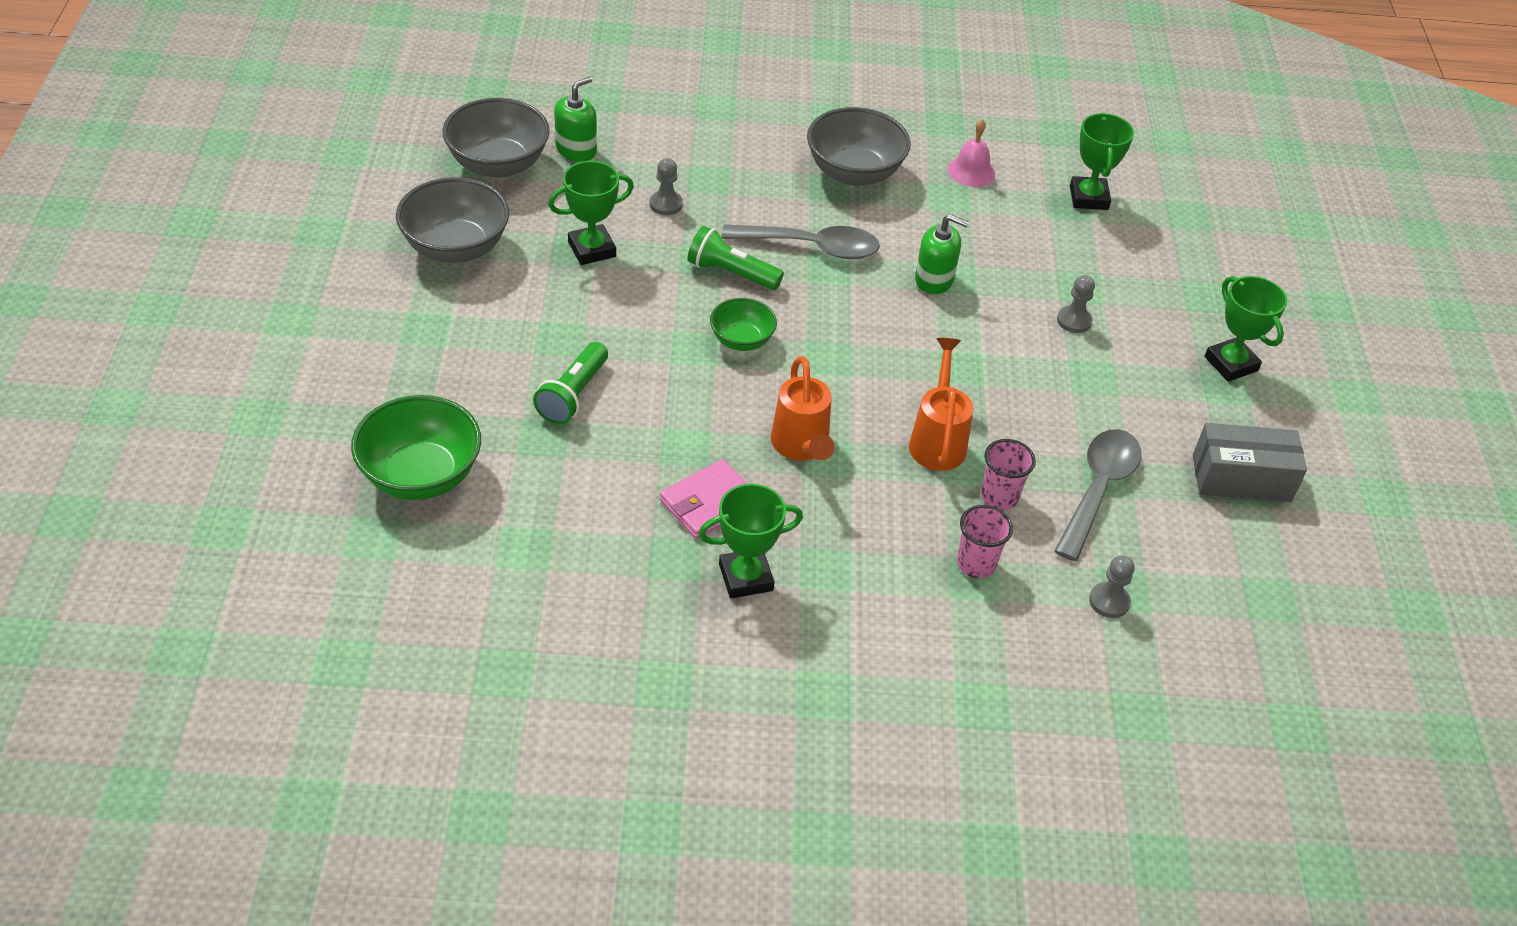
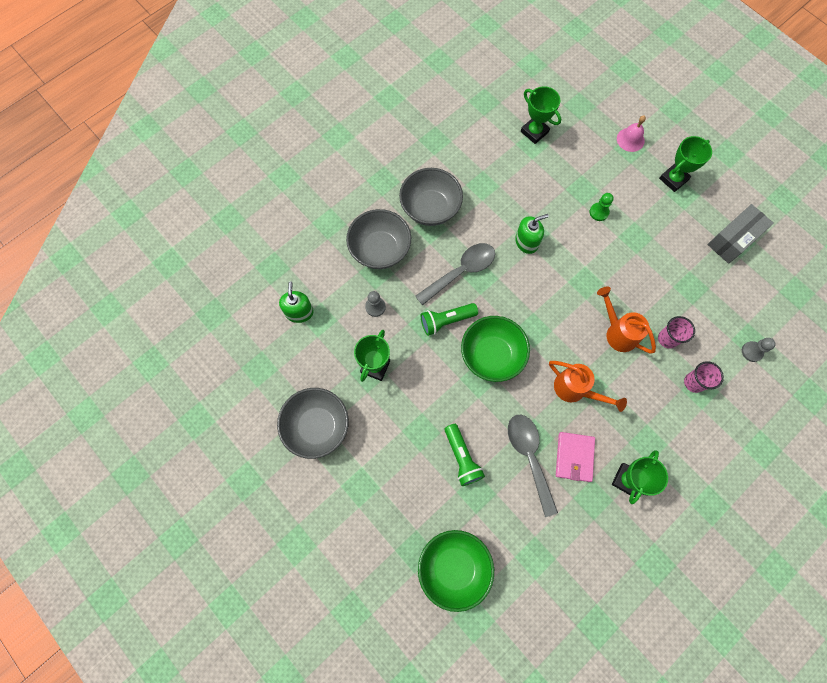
camera: 40 degrees left, 25 degrees up
(498, 164) = (275, 356): grey bowl -> grey bowl (380, 249)
(741, 340) = (492, 355): green bowl -> green bowl, size x1.72
(971, 171) = (474, 160): pink bell -> pink bell (630, 139)
(1074, 321) = (599, 212): grey pawn -> green pawn
(1098, 489) = (694, 297): grey spoon -> grey spoon (529, 457)
(1231, 364) = (673, 179): green trophy -> green trophy turned 60 degrees counterclockwise

